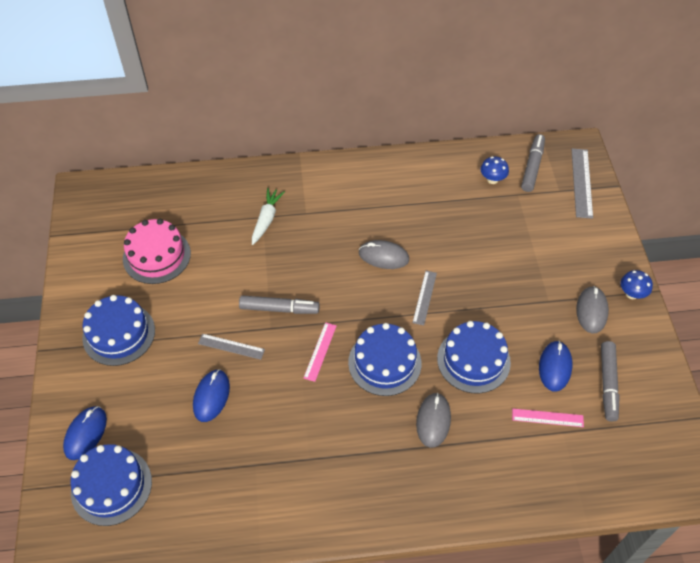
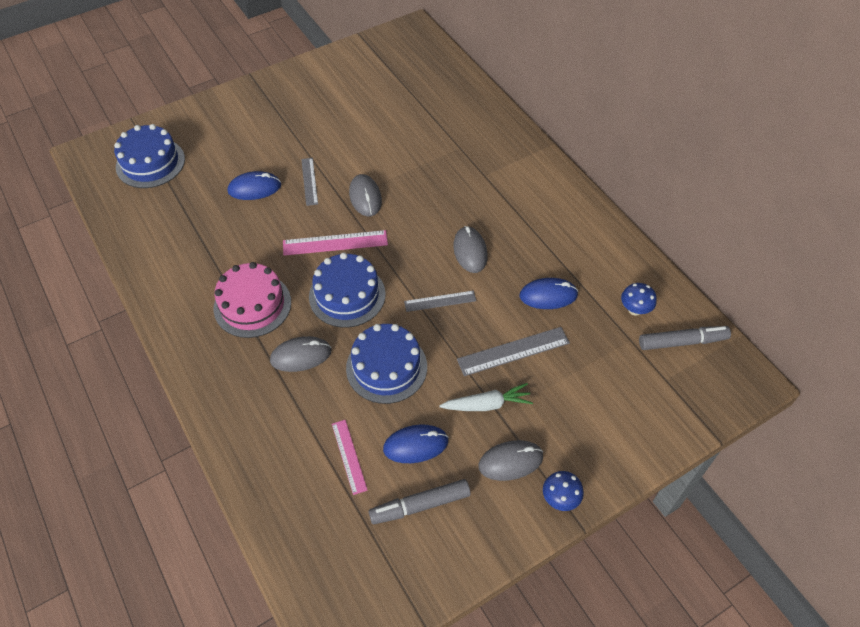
camera: 65 degrees right, 0 degrees up
(85, 434) = (189, 129): blue mouse -> blue mouse (548, 295)
(119, 334) = (286, 109): blue cake -> none
(156, 256) = (374, 99): pink cake -> pink cake (252, 305)
(266, 219) = (458, 151): white carrot -> white carrot (487, 404)
(279, 309) = (365, 197): grey marker -> grey mouse
(320, 351) = (335, 243): pink ruler -> pink ruler, size x1.54
(581, 182) = (695, 399): grey ruler -> grey ruler (513, 351)

